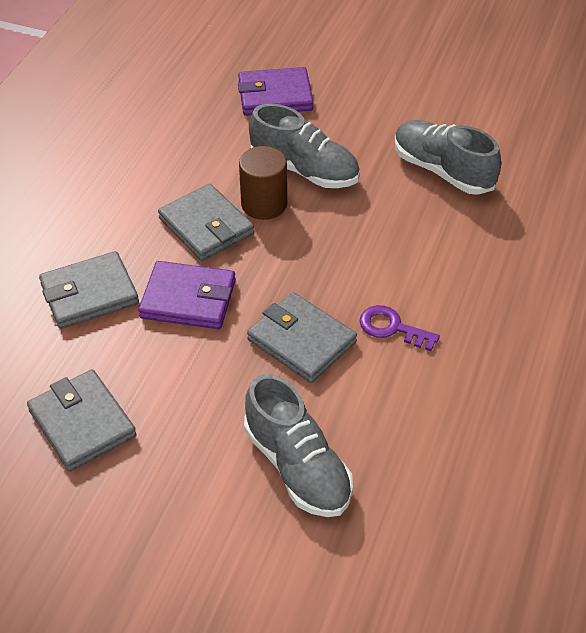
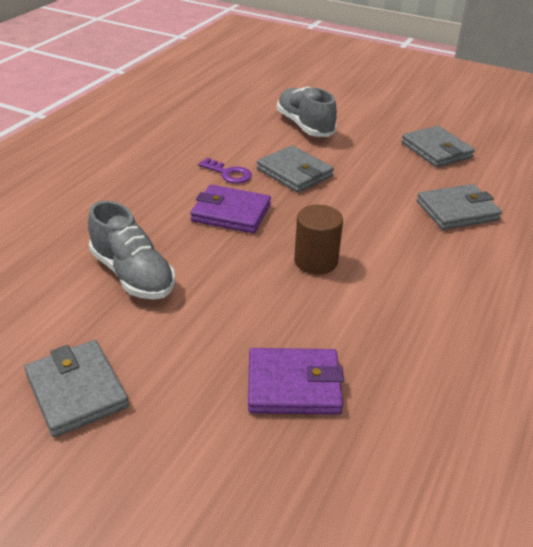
camera: 175 degrees left, 10 degrees down
(188, 299) = (378, 201): purple wallet -> purple wallet (231, 213)
(206, 226) = (369, 248): grey wallet -> grey wallet (76, 391)
(304, 170) = (272, 288): grey shoe -> none

